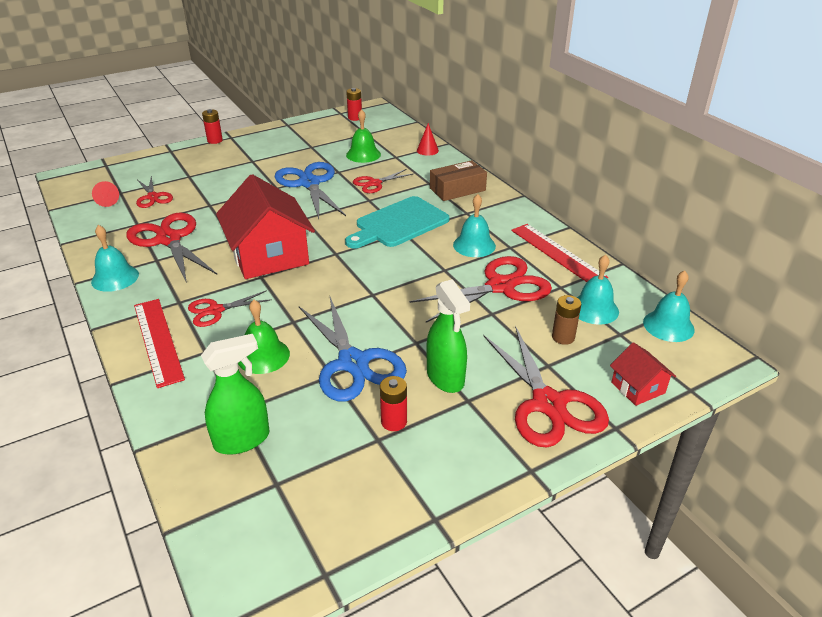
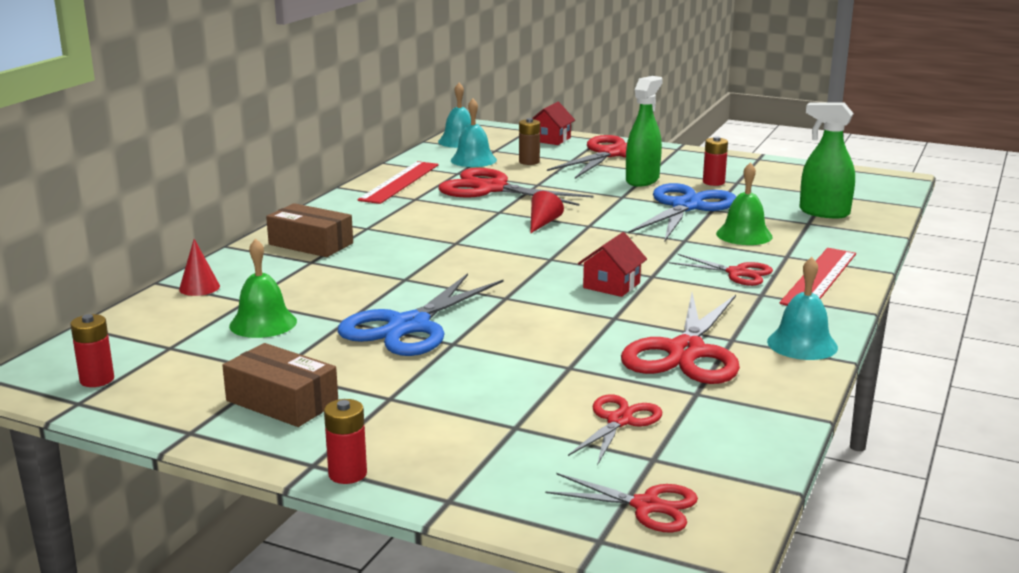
camera: 125 degrees left, 15 degrees down
(106, 200) = (692, 455): red cone -> red cone (543, 223)
(269, 255) = (611, 285): red house -> red house, size x0.47
(283, 142) = (282, 402): none -> brown box
(375, 183) = (353, 288): red scissors -> red scissors (646, 506)
(399, 224) = (441, 249): turquoise cutting board -> none
(474, 245) = (434, 211): turquoise bell -> none

